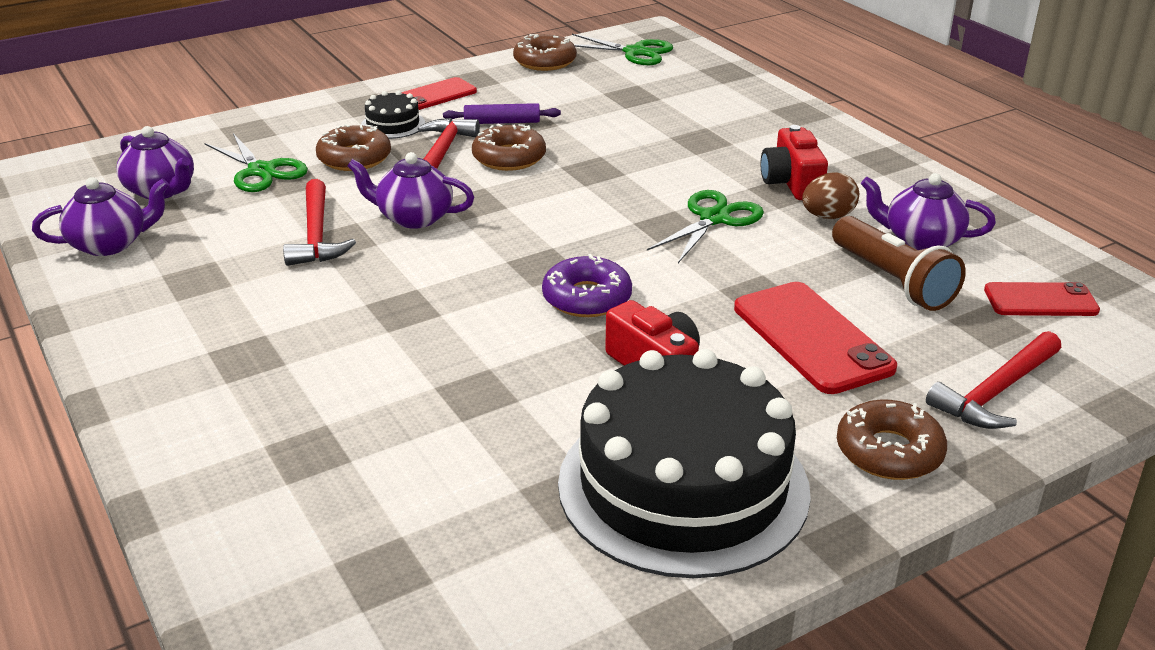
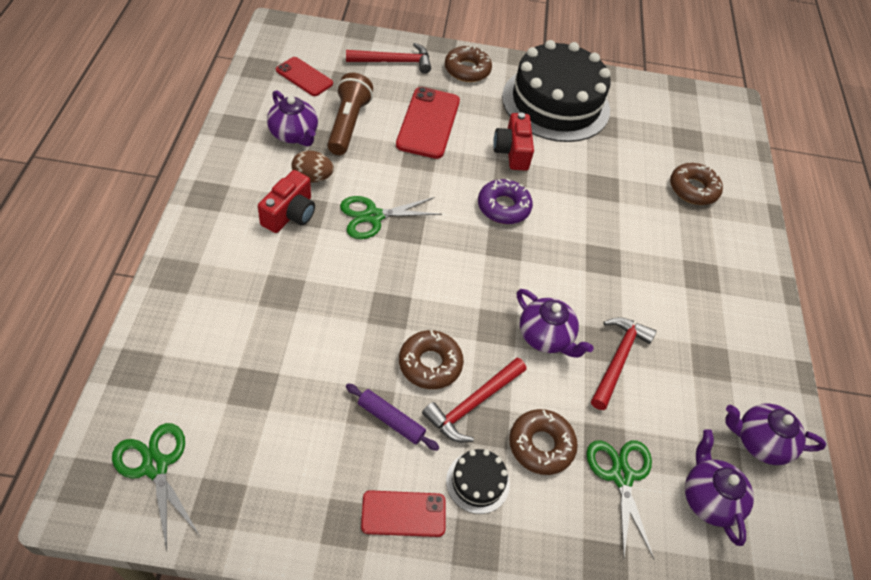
camera: 150 degrees left, 20 degrees up
(545, 61) = (250, 512): brown donut -> brown donut (693, 189)

